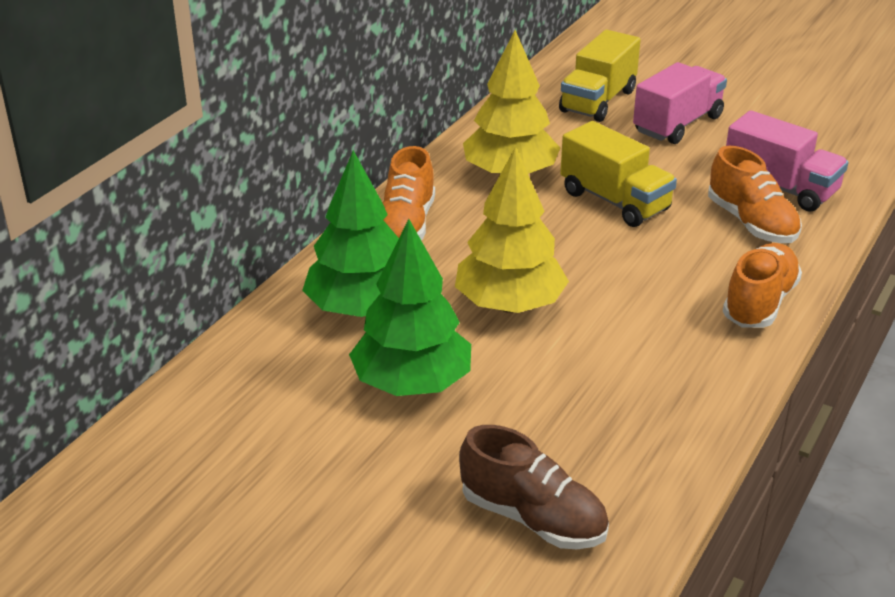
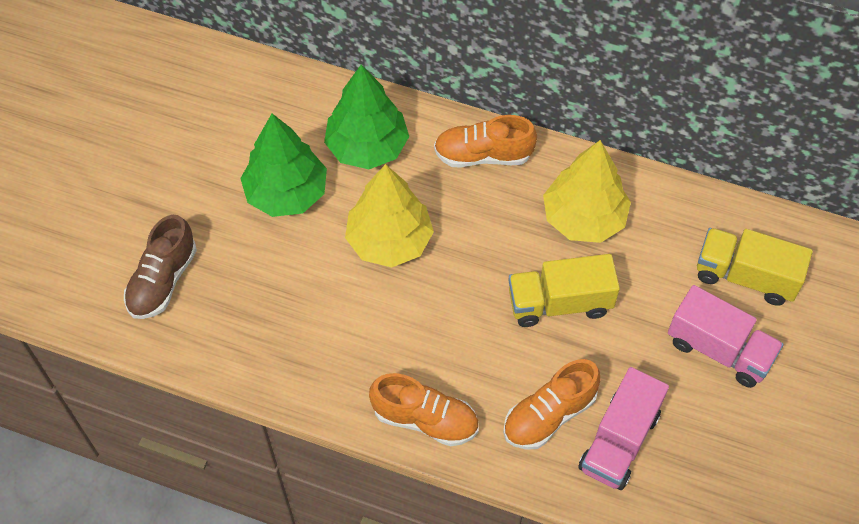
camera: 80 degrees right, 25 degrees up
(614, 201) = (559, 303): yellow truck -> yellow truck turned 45 degrees clockwise

